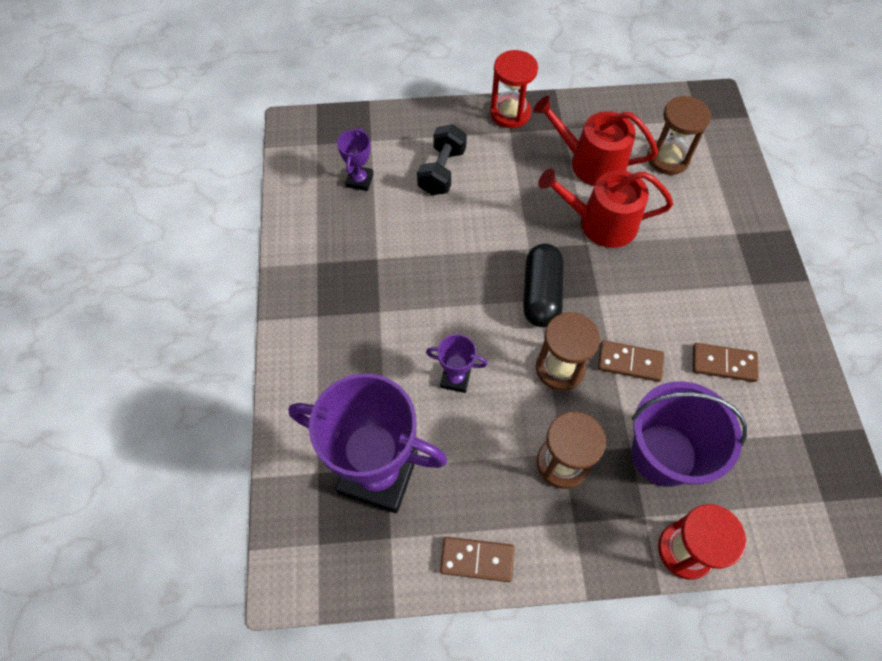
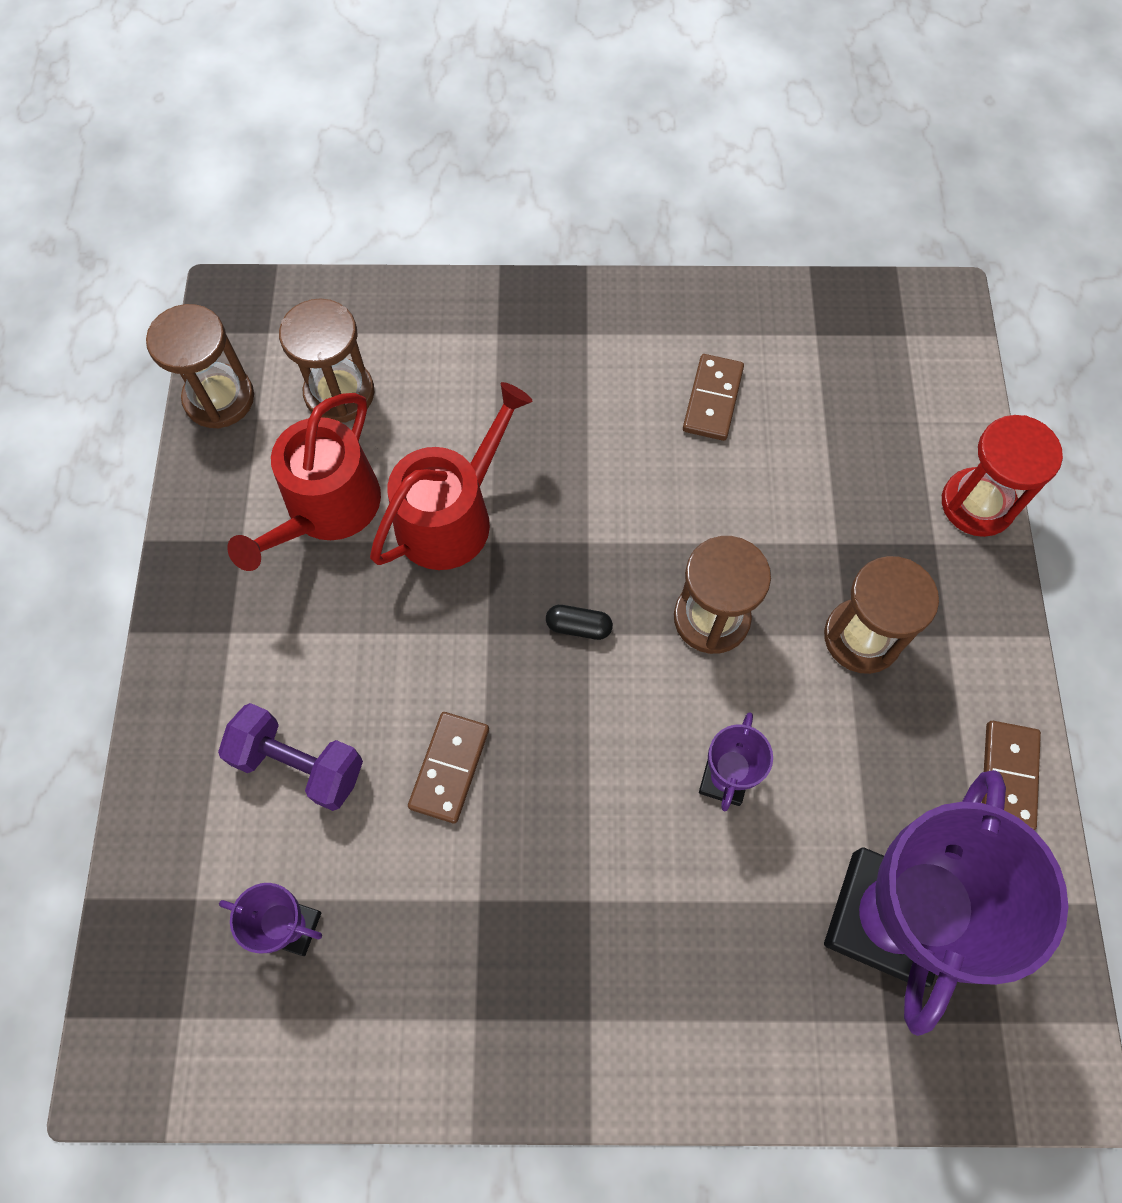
camera: 85 degrees left, 5 degrees up
(442, 171) = (299, 764): black dumbbell -> purple dumbbell
(510, 113) = (185, 626): red hourglass -> none
(541, 294) = (578, 627): black capsule -> black capsule, size x0.46
(600, 223) = (452, 516): red watering can -> red watering can turned 150 degrees counterclockwise
(630, 362) = (705, 519): brown domino -> brown domino (449, 768)
(648, 105) = (219, 398): none -> brown hourglass
(663, 454) = (848, 503): purple bucket -> none

